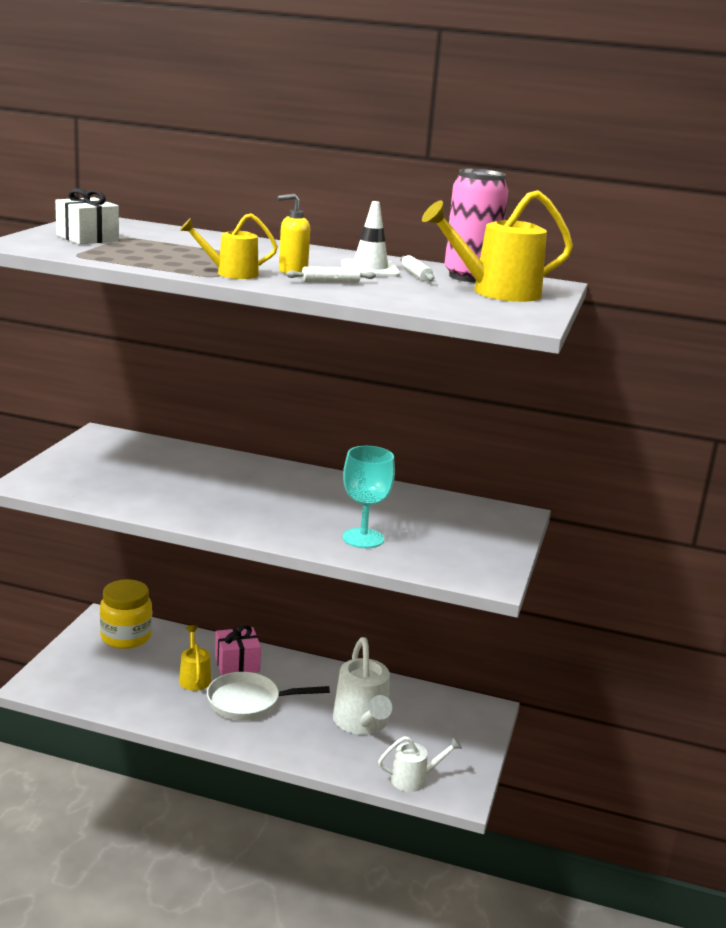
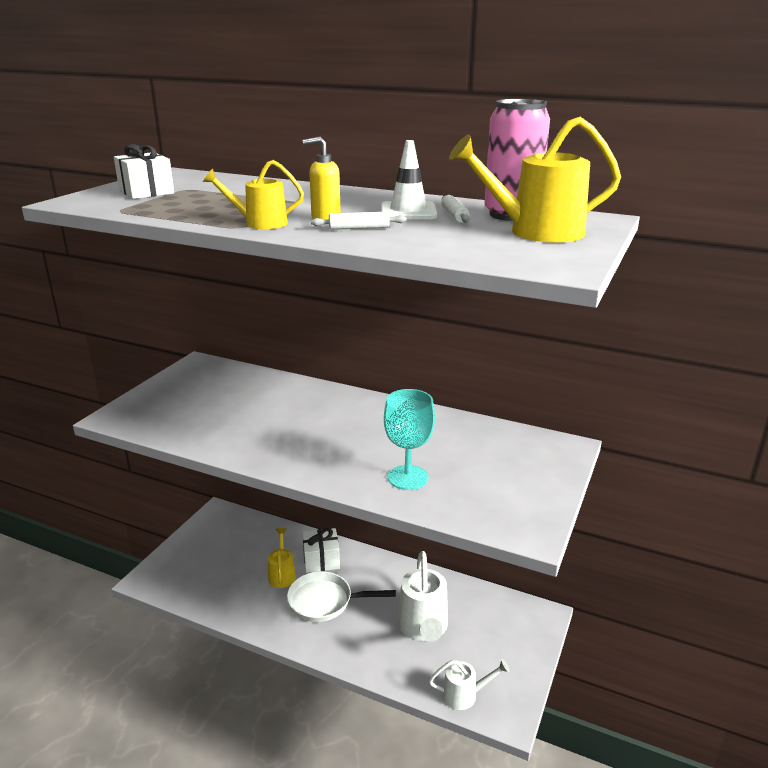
camera: 10 degrees right, 5 degrees up
(126, 637) = (232, 531): yellow jar -> none
(237, 663) = (321, 560): pink gift -> white gift

